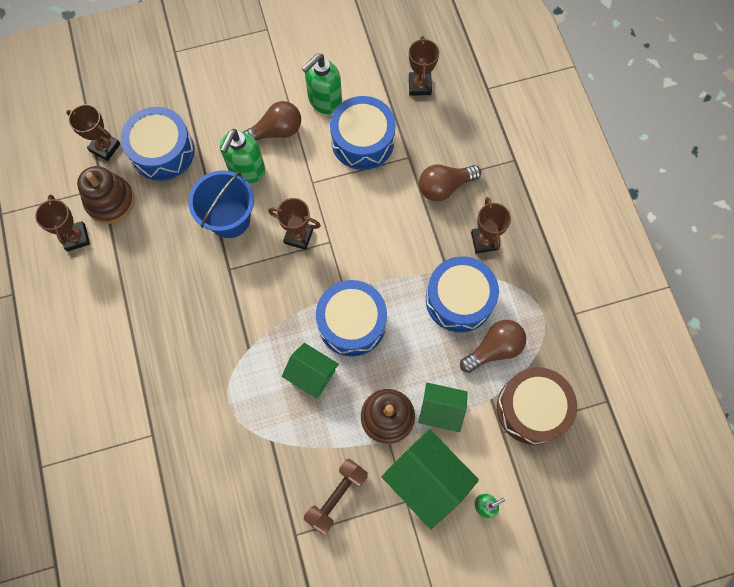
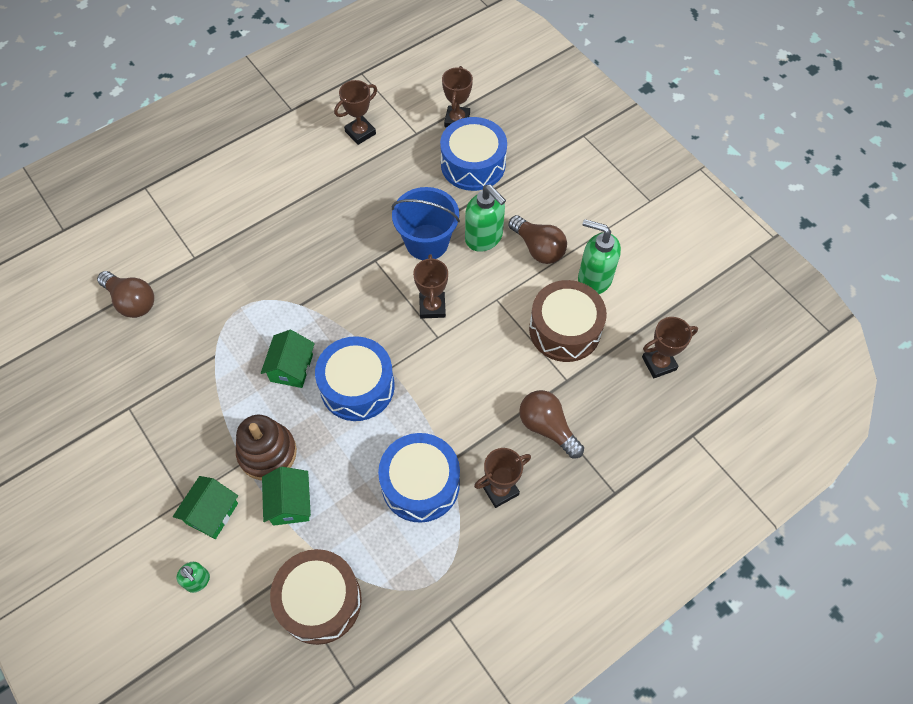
camera: 70 degrees right, 10 degrees down
(110, 201) = (405, 144): brown stacking toy -> none
(246, 170) = (484, 238): green soap dispenser -> green soap dispenser turned 135 degrees counterclockwise
(336, 496) = (174, 432): brown dumbbell -> none
(362, 141) = (565, 329): blue drum -> brown drum
(427, 480) = (211, 513): green house -> green house, size x0.64
(494, 349) = (376, 538): brown light bulb -> brown light bulb (132, 301)

